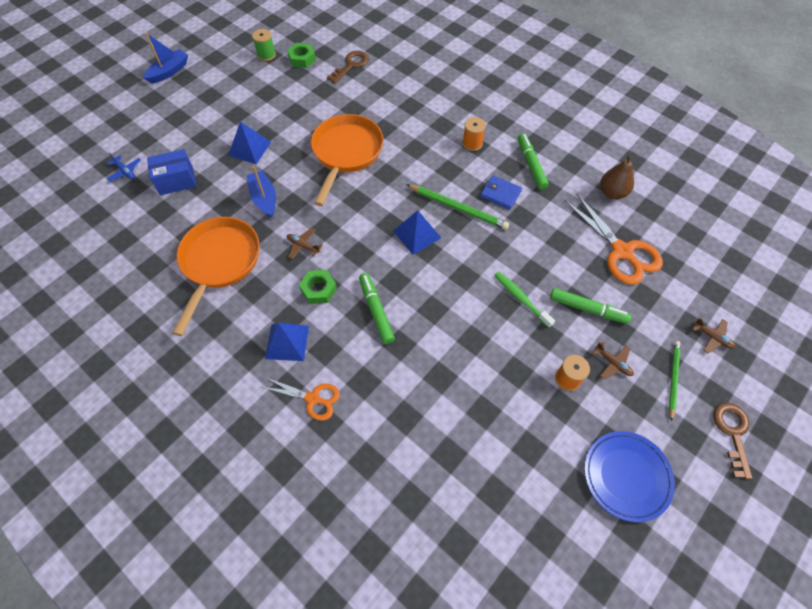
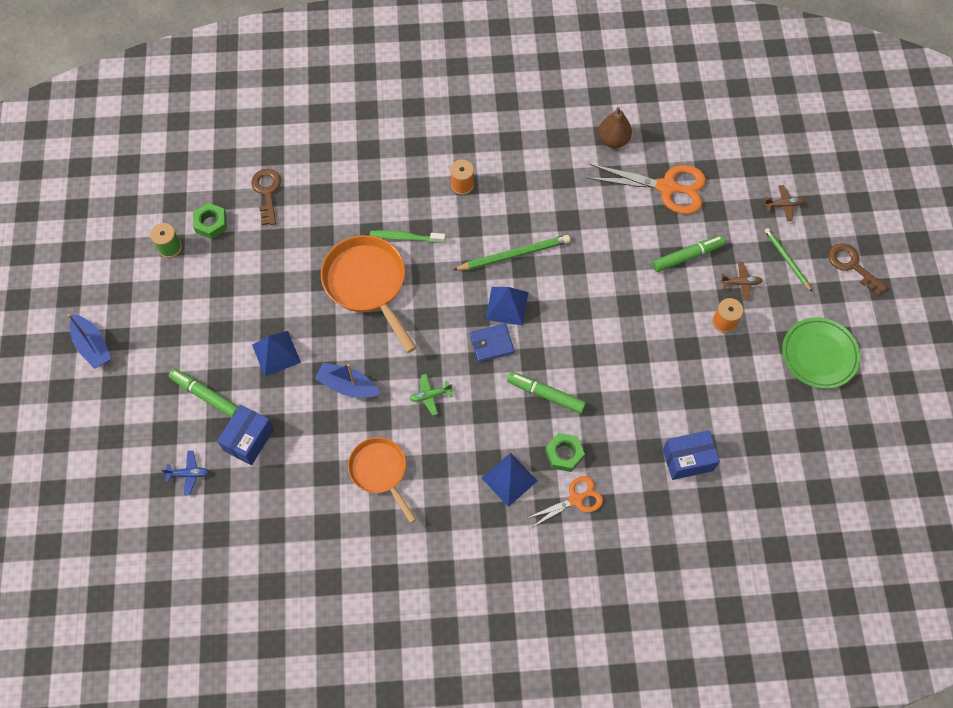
camera: 45 degrees left, 5 degrees up
(169, 71) = (92, 346): blue boat -> blue boat turned 150 degrees clockwise
(219, 263) = (380, 472): orange pan -> orange pan, size x0.64
(303, 246) = (430, 395): brown plane -> green plane
(318, 289) = (484, 418): green nut -> green nut (564, 454)
(425, 451) = (688, 459): none -> blue box
(500, 194) = (532, 213): blue wallet -> blue wallet (491, 344)
(521, 298) = (636, 289): green toothbrush -> green toothbrush (405, 237)
(531, 165) = (529, 166): green marker -> green marker (205, 395)
(626, 476) = (819, 355): blue plate -> green plate

